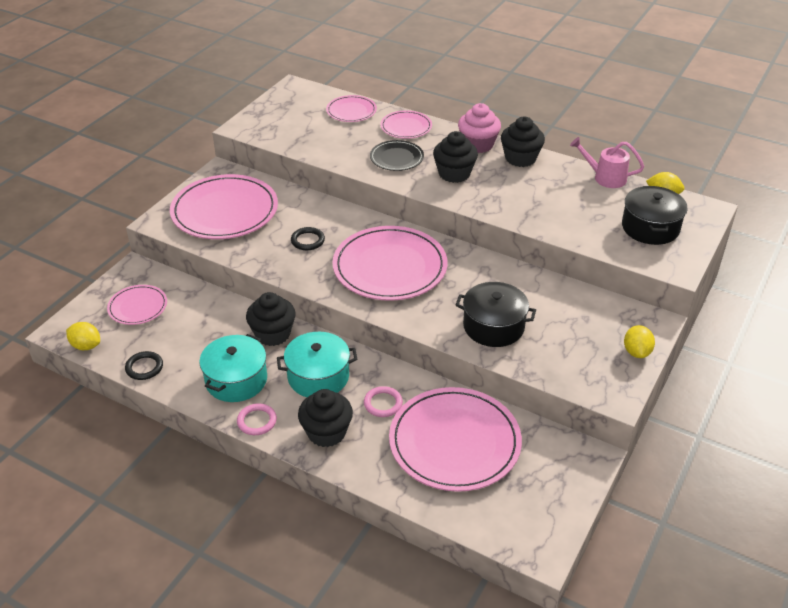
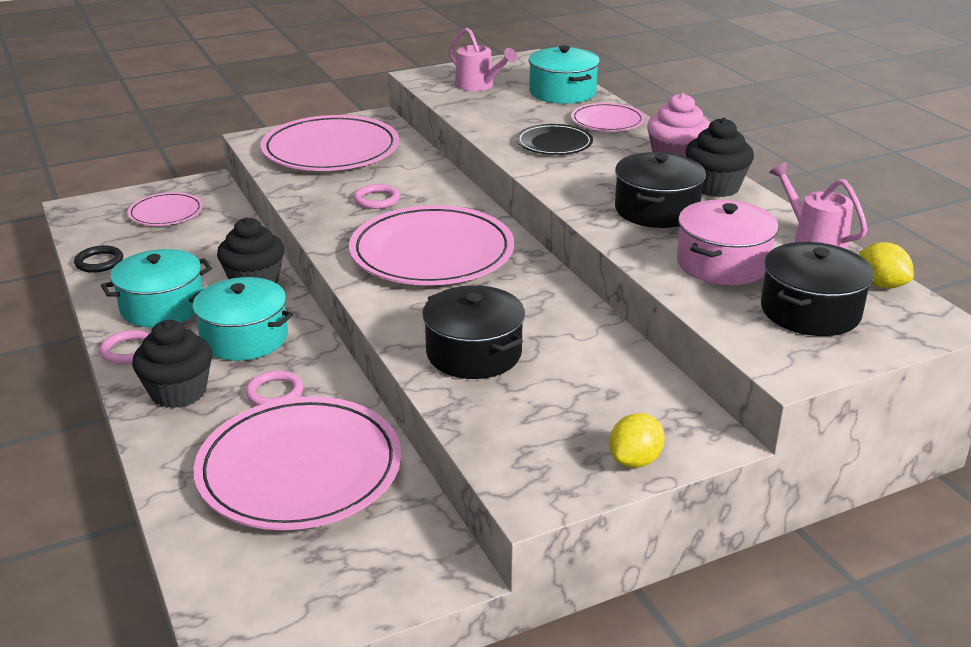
camera: 35 degrees right, 10 degrees down
(86, 346) = (78, 226): yellow lemon -> none
(291, 124) = (479, 86): none -> pink watering can
(308, 240) = (377, 200): black ring -> pink ring
(351, 111) = (562, 92): pink plate -> turquoise pot
(454, 174) = (604, 176): black cupcake -> none
(509, 189) = (656, 210): none -> black pot
(581, 214) = (722, 263): none -> pink pot

